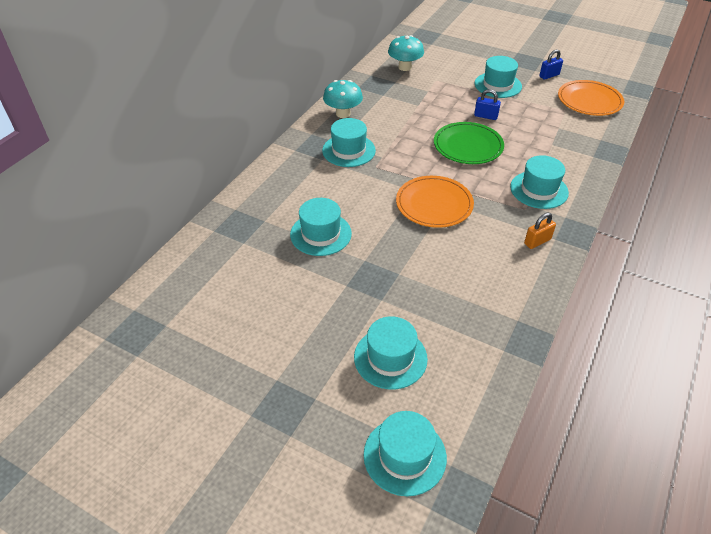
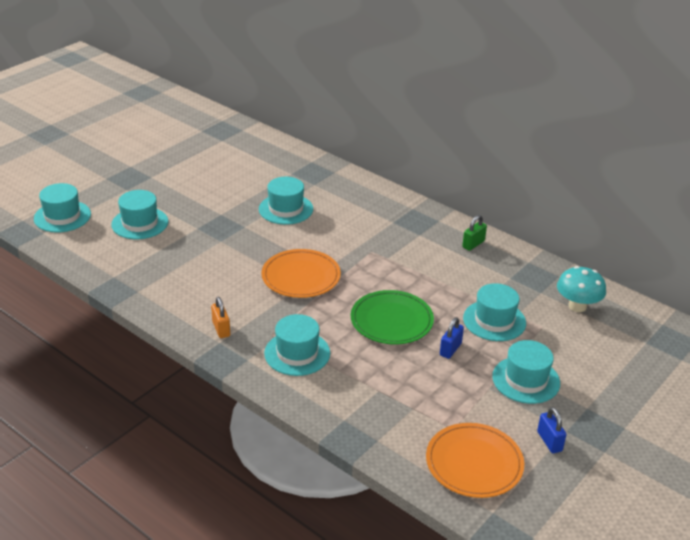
camera: 100 degrees right, 10 degrees down
(343, 114) = (473, 244): turquoise mushroom -> green padlock
(348, 150) = (403, 239): turquoise hat -> turquoise hat (494, 320)

